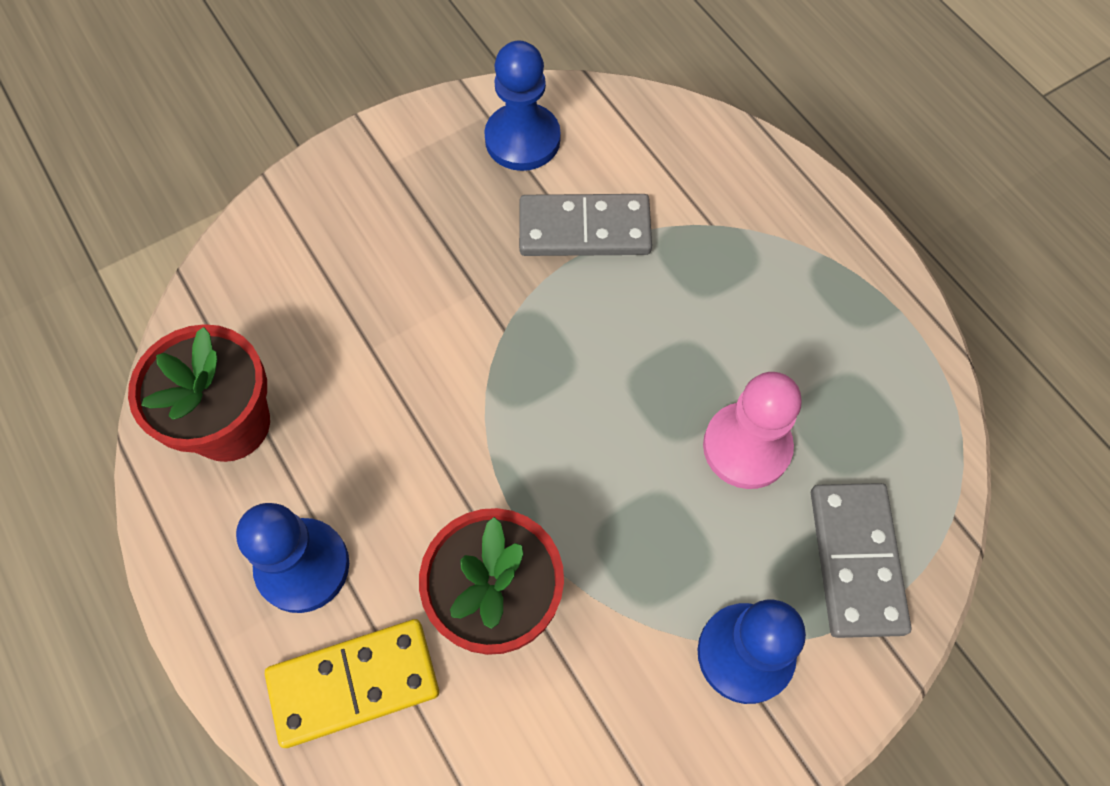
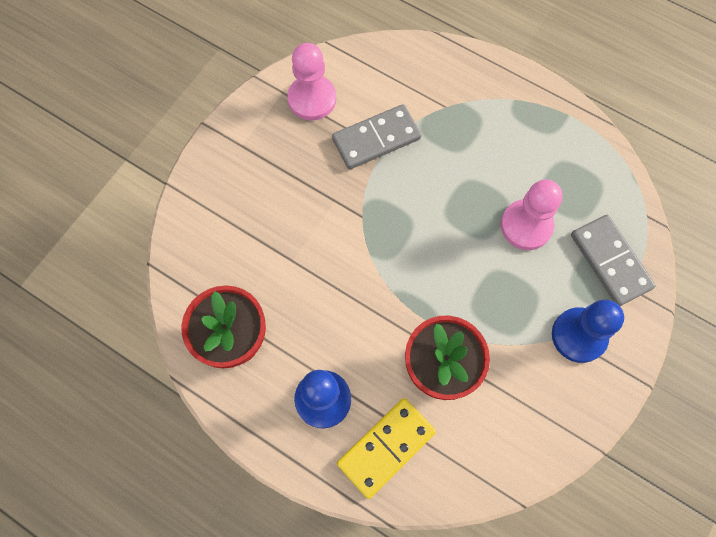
camera: 25 degrees left, 5 degrees up
(522, 139) = (312, 99): blue pawn -> pink pawn

